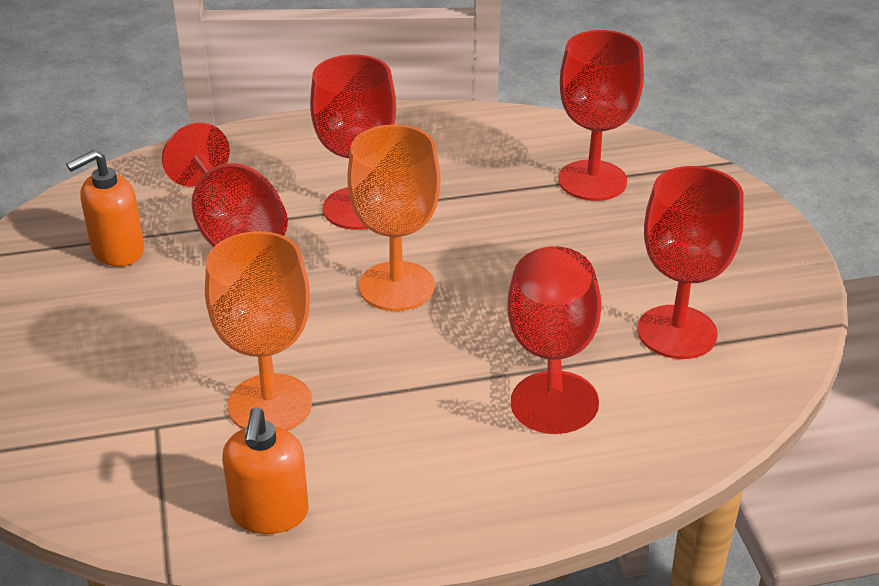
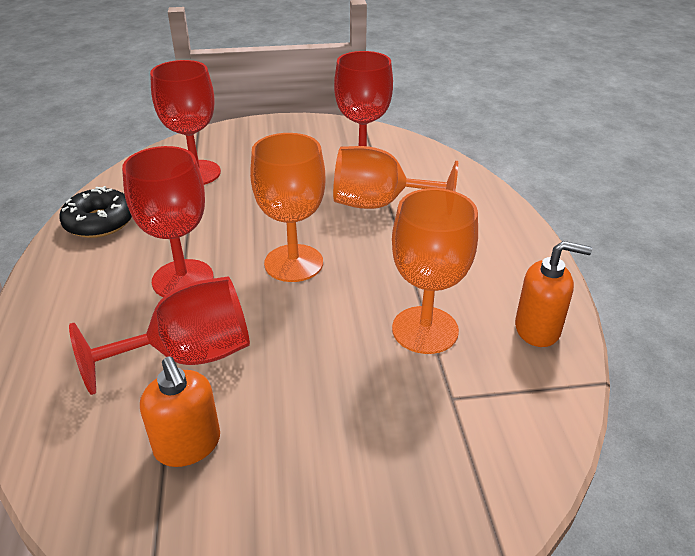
camera: 85 degrees left, 0 degrees up
(461, 132) = (99, 222): none -> black donut
(551, 356) = (379, 204): red goblet -> orange goblet

